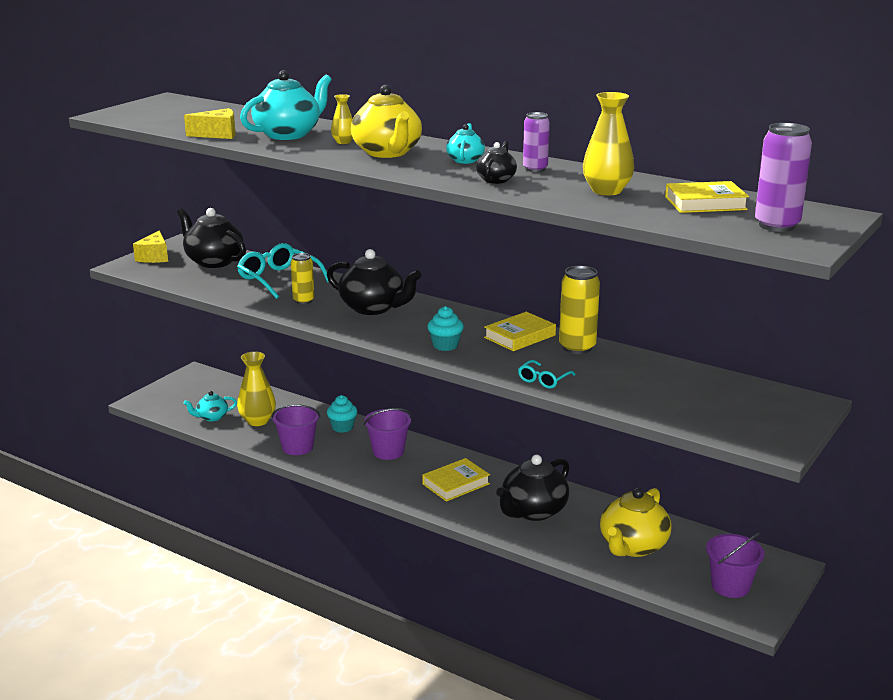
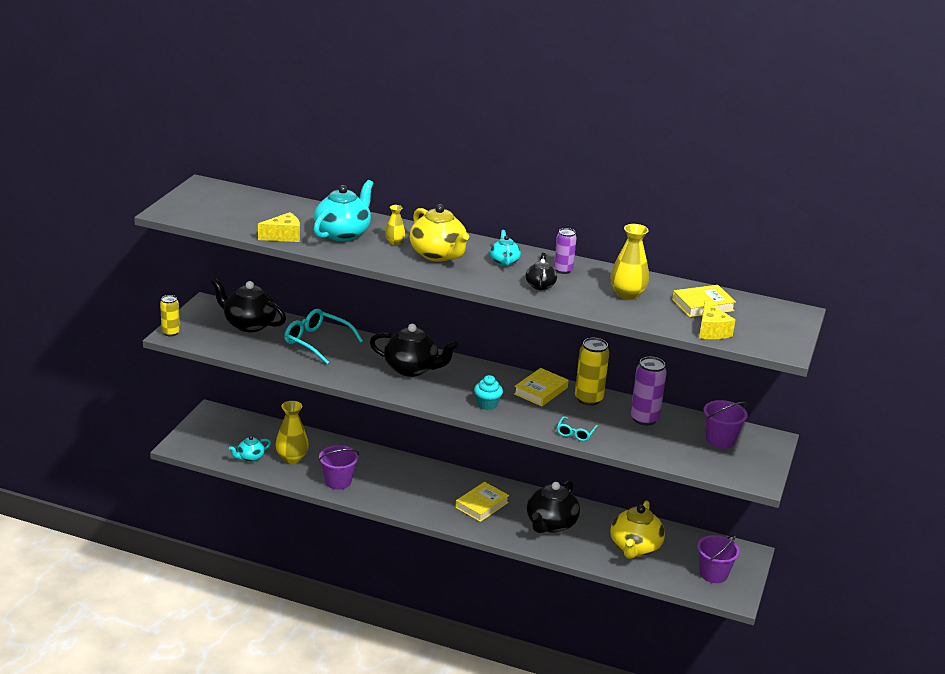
camera: 15 degrees left, 5 degrees up
(154, 257) = (193, 322): yellow cheese -> yellow cheese (711, 331)
(303, 301) = (350, 365): yellow can -> yellow can (171, 332)
(342, 427) = (367, 458): turquoise cupcake -> none
(388, 452) = (415, 479): purple bucket -> purple bucket (720, 440)
(777, 225) = (760, 327): purple can -> purple can (644, 419)

